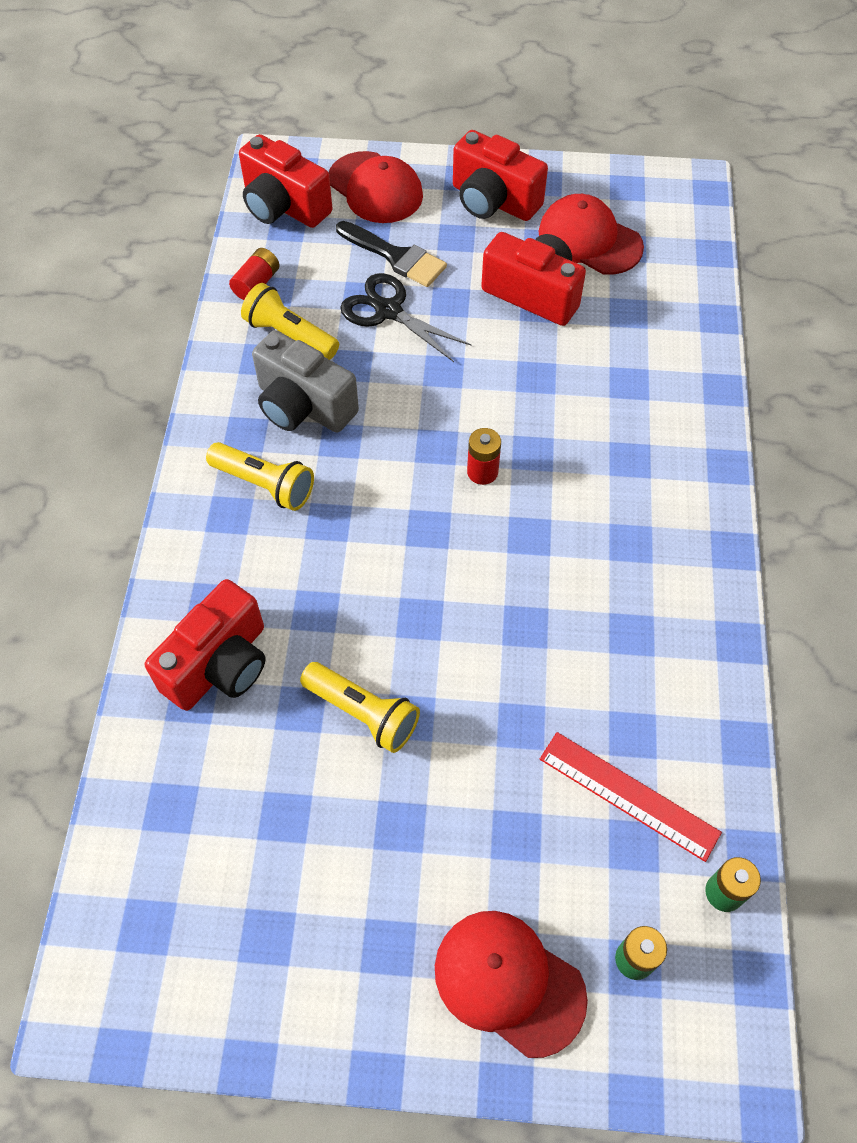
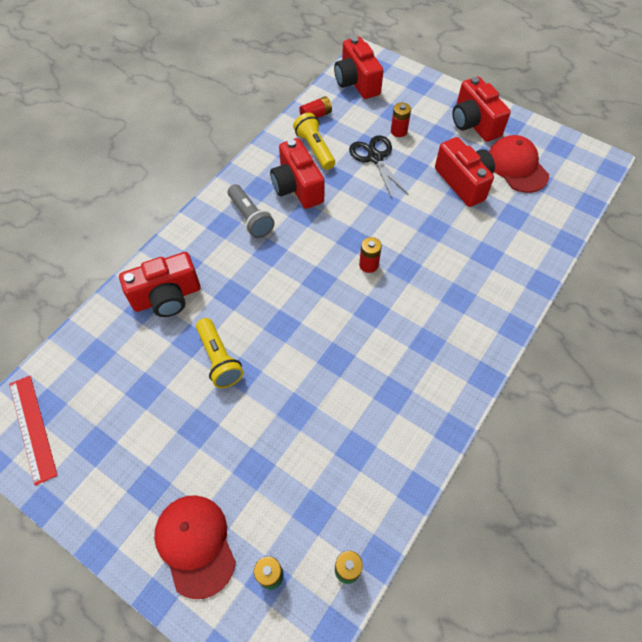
camera: 30 degrees right, 0 degrees up
(265, 485) = (250, 218): yellow flashlight -> grey flashlight
(303, 406) = (297, 187): grey camera -> red camera
(375, 188) = (412, 92): red cap -> none
(395, 256) = (398, 131): black brush -> red battery
(628, 795) = (329, 482): red ruler -> red ruler (32, 428)

